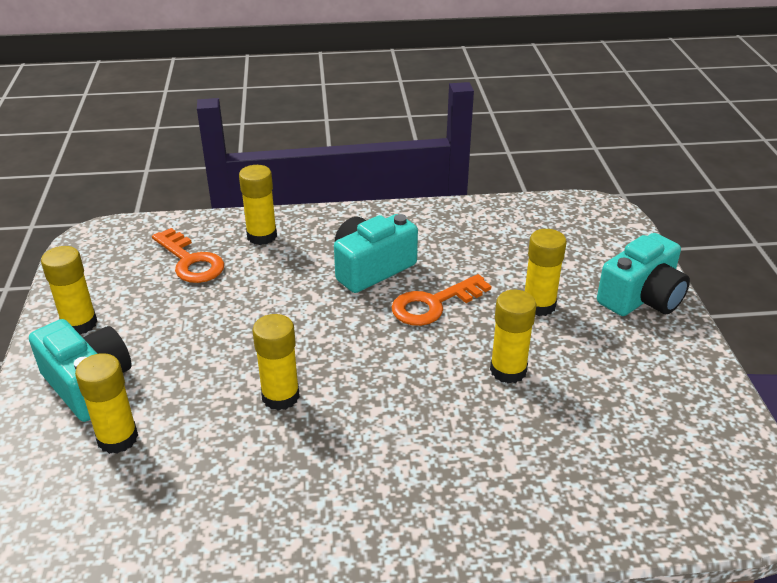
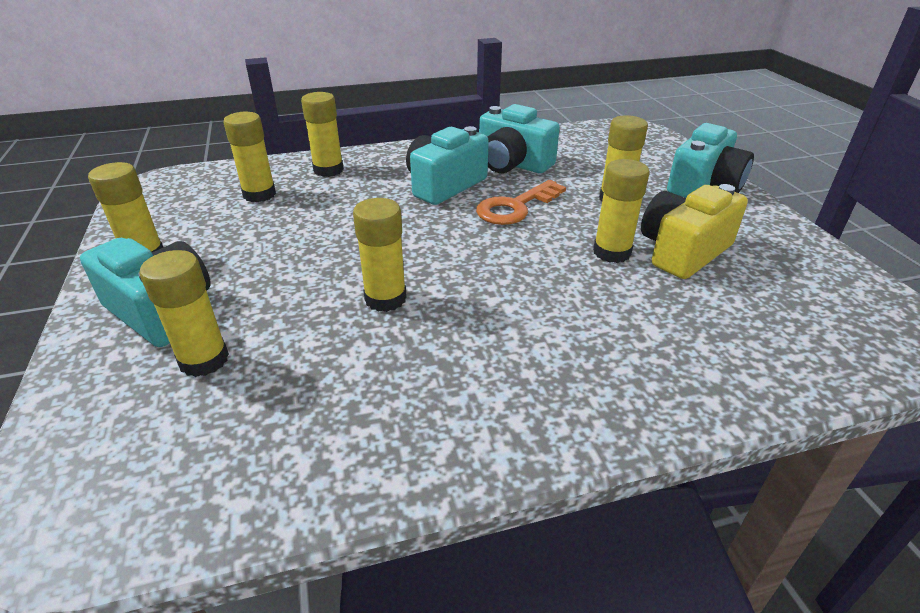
camera: 10 degrees left, 0 degrees up
(190, 261) = (259, 194): orange key -> yellow glue stick
(449, 246) = (512, 164): none -> turquoise camera
(579, 378) = (683, 251): none -> yellow camera

